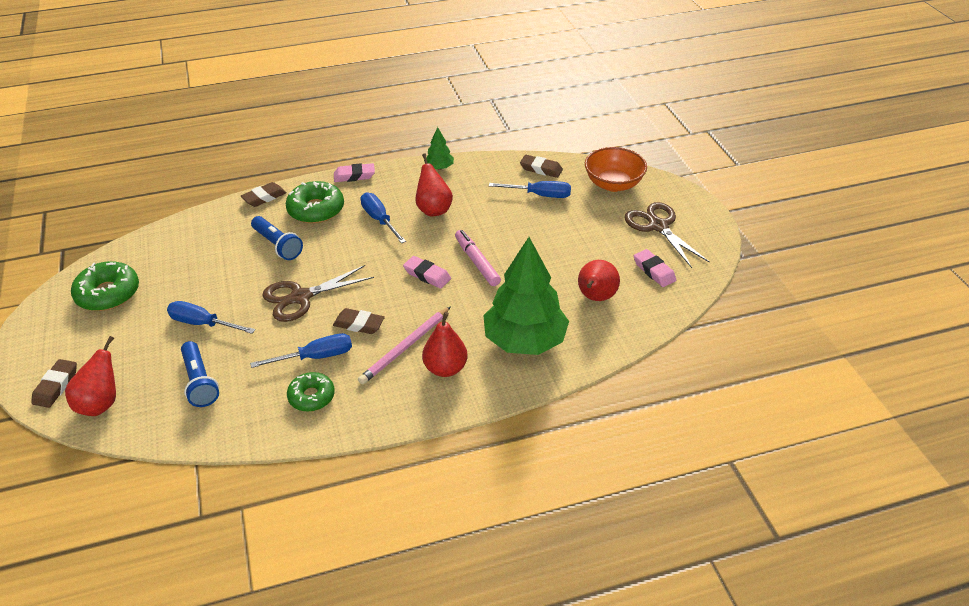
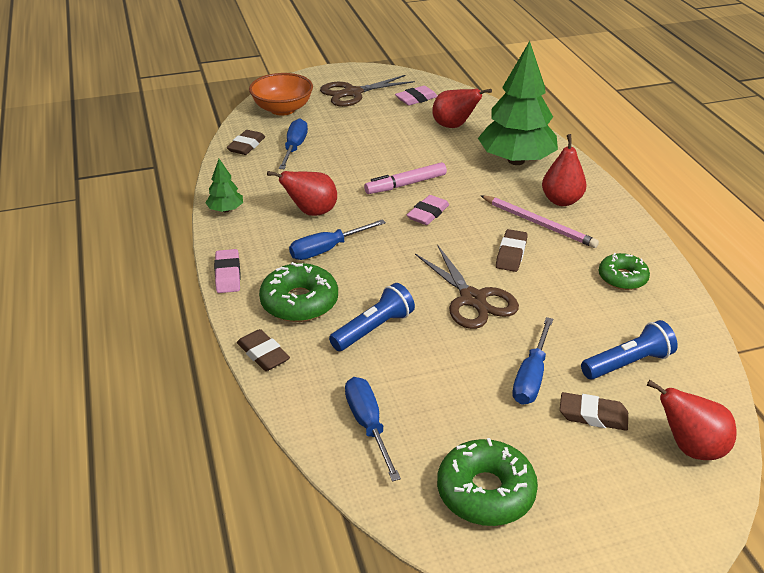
camera: 90 degrees left, 5 degrees down
(56, 386) = (678, 504): brown eraser -> brown eraser (593, 415)
(316, 357) = (566, 280): blue screwdriver -> blue screwdriver (368, 425)

